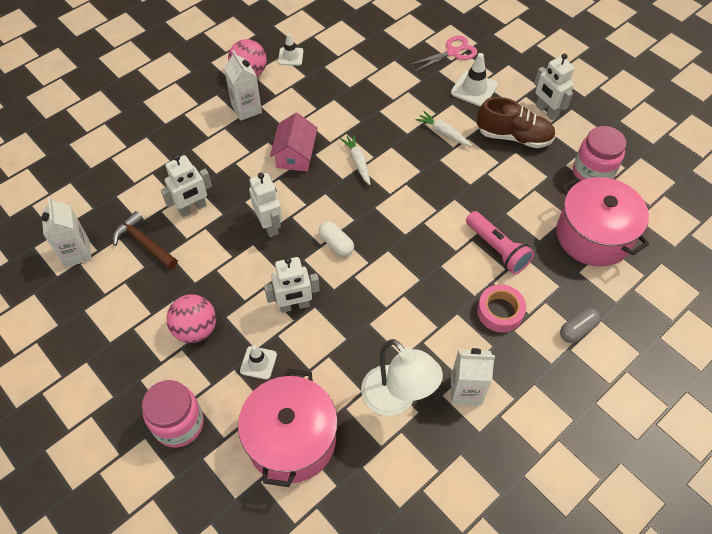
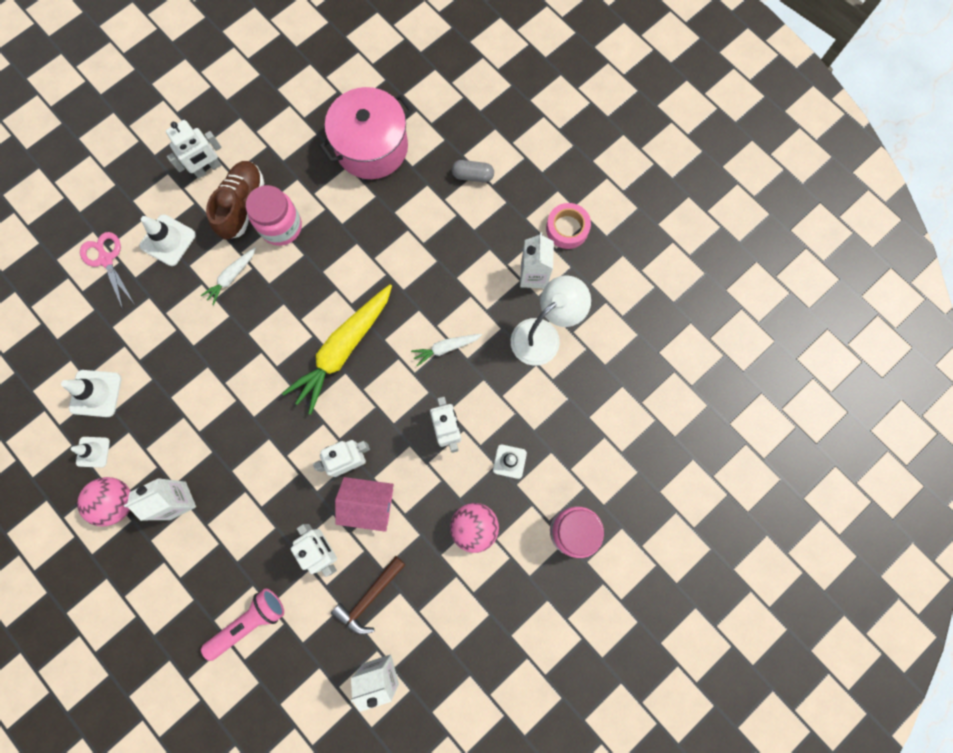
camera: 90 degrees left, 20 degrees up
(291, 439) = (583, 426): pink pot -> none
(295, 155) = (253, 438): pink house -> pink house (368, 504)
(336, 244) = (375, 390): white capsule -> none
(338, 55) = (96, 393): none -> white traffic cone
(358, 162) = (268, 369): white carrot -> white carrot (446, 348)
(376, 217) = (343, 350): none -> yellow carrot
(497, 249) = (385, 235): pink flashlight -> pink flashlight (249, 622)
(500, 311) = (454, 239): pink tape -> pink tape (567, 228)
(577, 329) = (473, 176): grey capsule -> grey capsule turned 45 degrees counterclockwise
(592, 173) = (295, 136): pink jar -> pink jar (281, 227)

